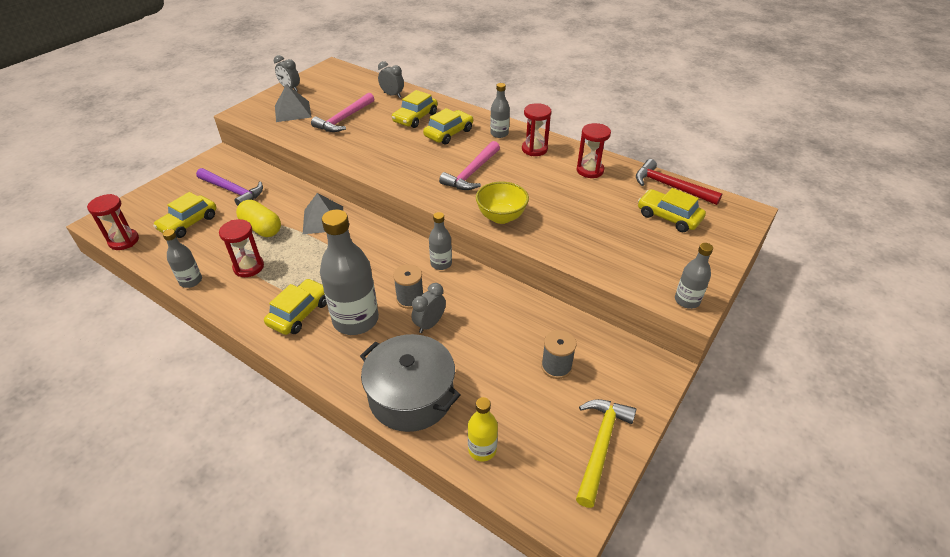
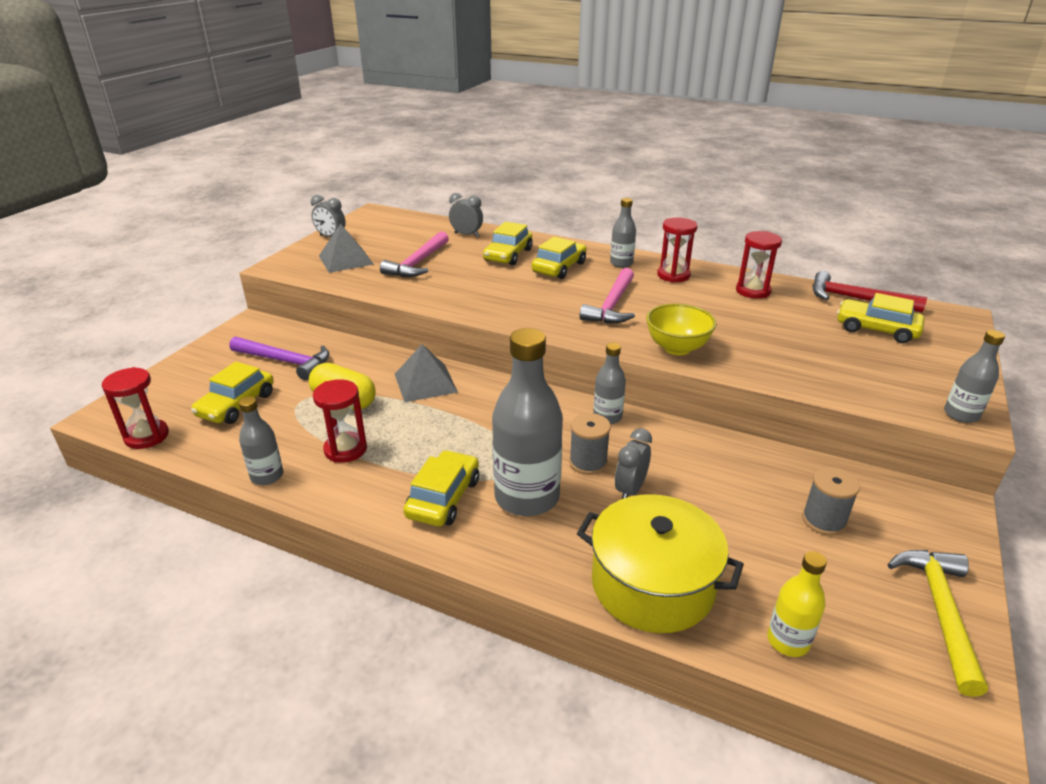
camera: 10 degrees left, 10 degrees down
(411, 396) = (652, 584): grey pot -> yellow pot

